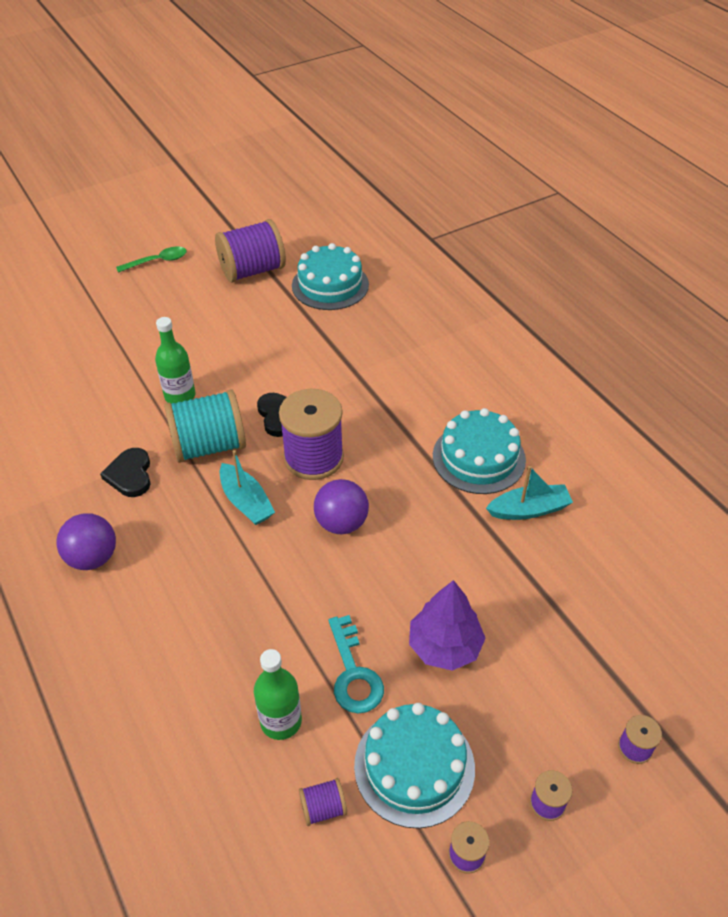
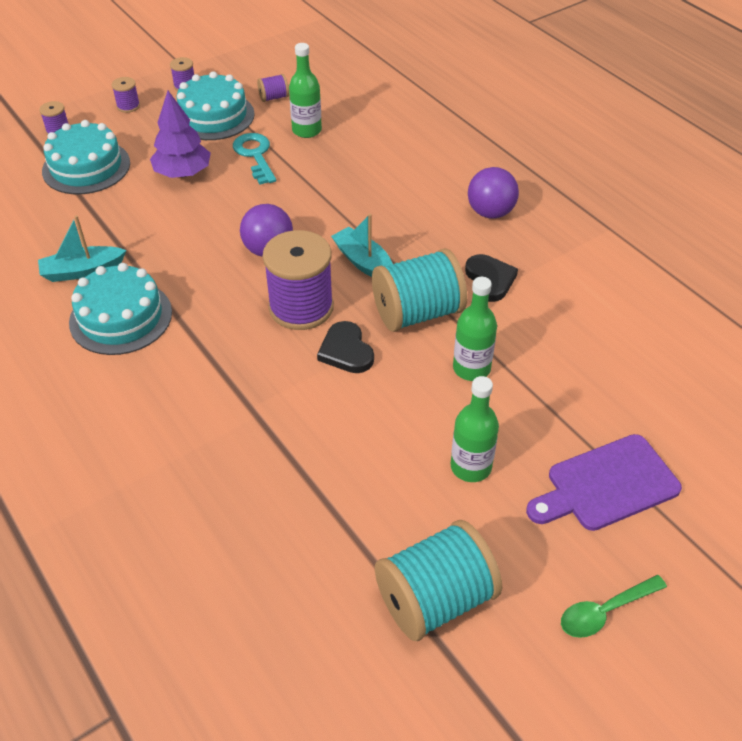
camera: 175 degrees right, 0 degrees up
(120, 317) = (607, 485): none -> purple cutting board
(206, 332) = (471, 467): none -> green bottle
(252, 271) = (435, 599): purple spool -> turquoise spool
(330, 285) = (300, 574): turquoise cake -> turquoise cake (86, 167)

